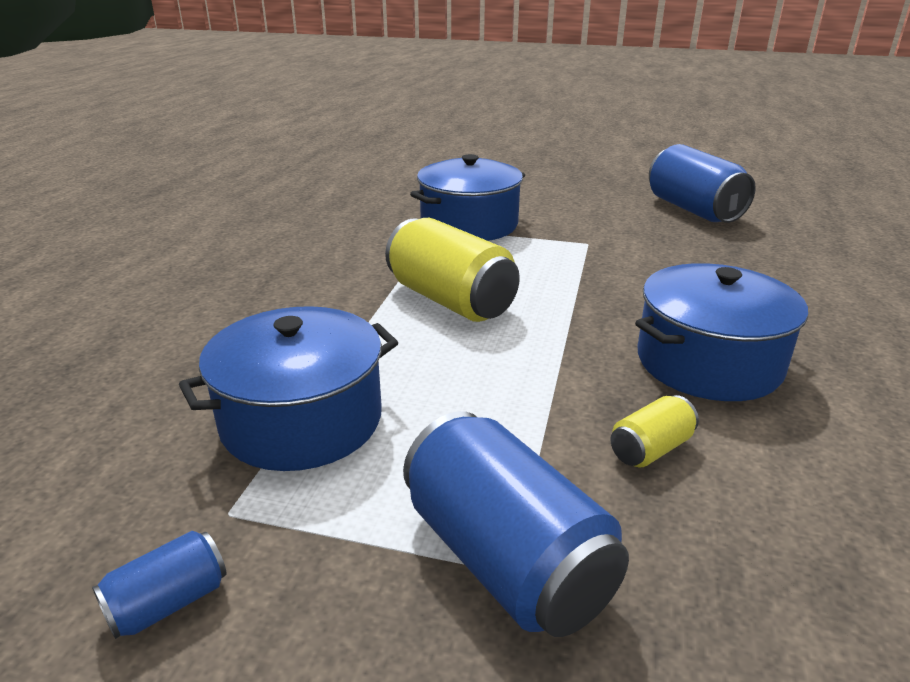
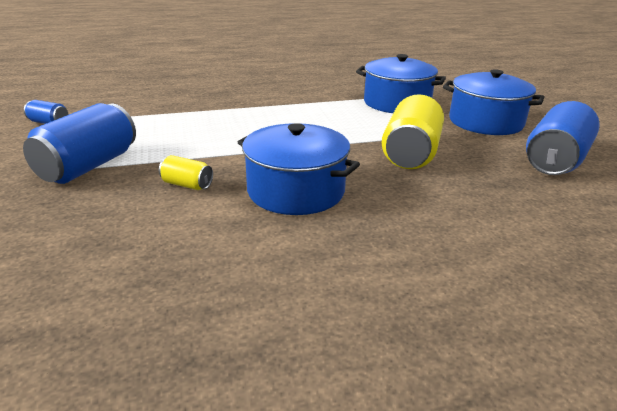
camera: 60 degrees right, 0 degrees up
(302, 420) = (159, 115): blue pot -> blue pot (485, 122)
(451, 300) = (293, 117): yellow can -> yellow can (410, 153)

